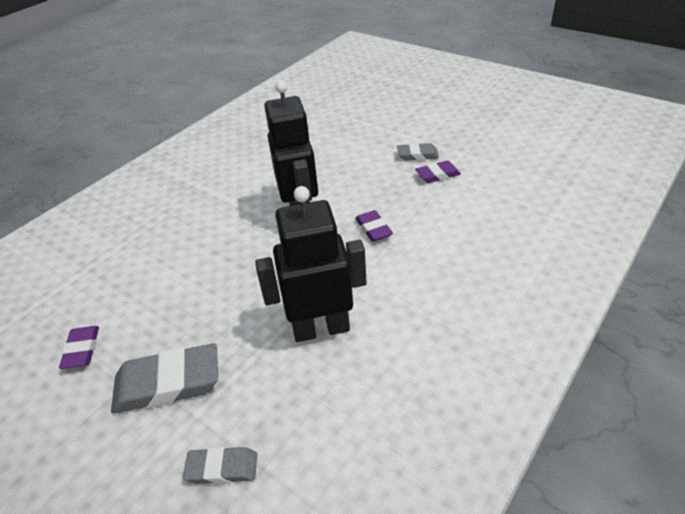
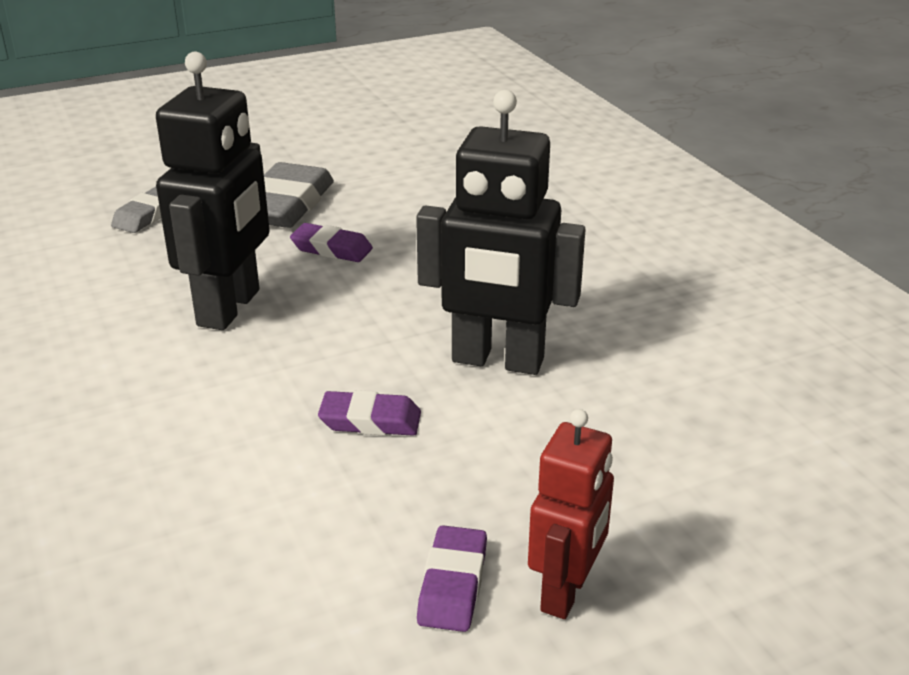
camera: 115 degrees right, 10 degrees down
(82, 350) = (397, 170): purple eraser -> purple eraser (331, 249)
(417, 155) = (566, 592): grey eraser -> red robot

